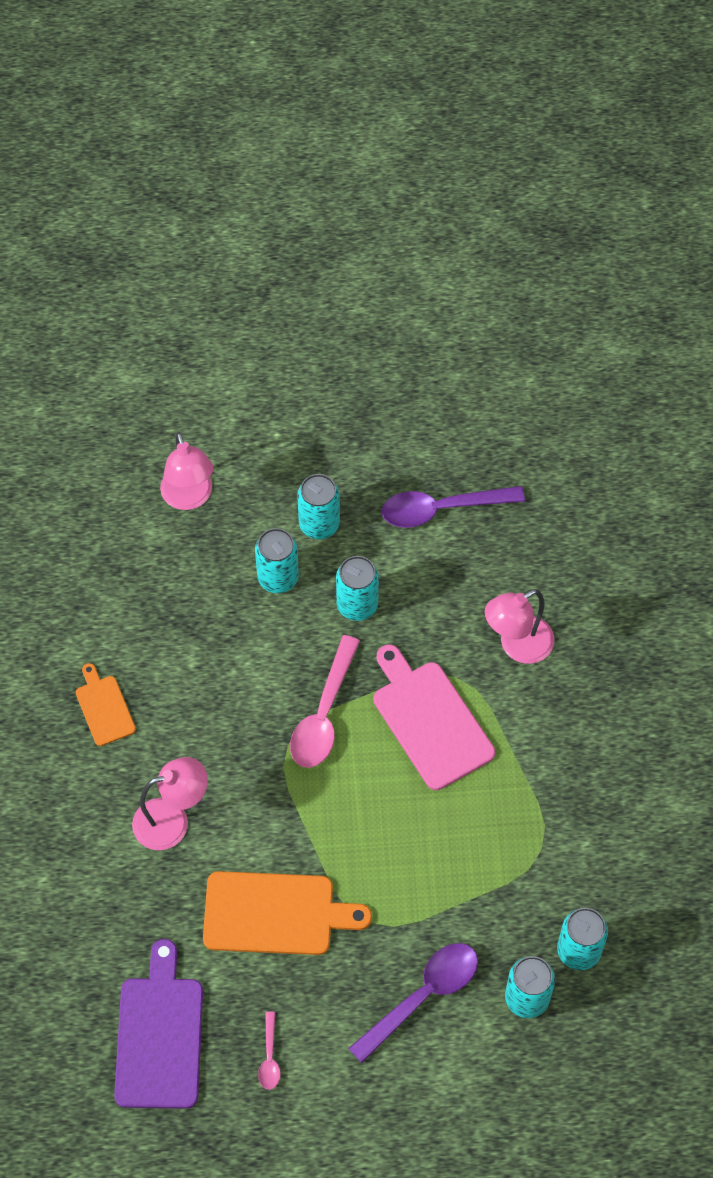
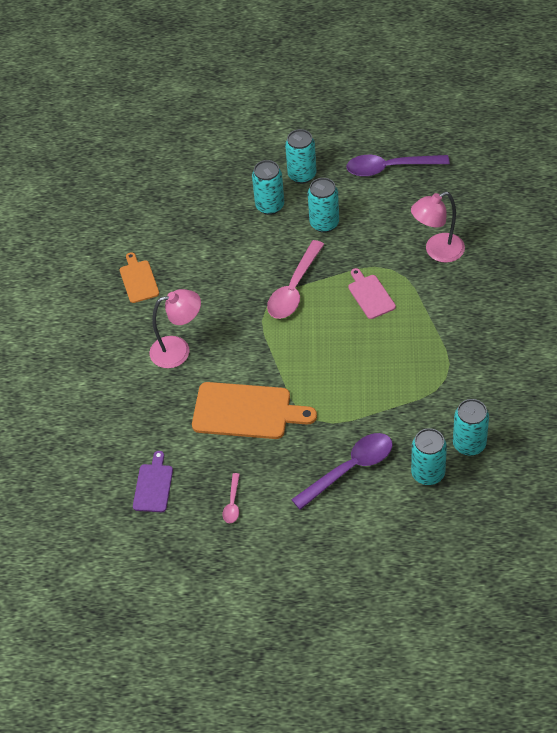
camera: 10 degrees right, 10 degrees down
(159, 1036) = (153, 486): purple cutting board -> purple cutting board, size x0.55
(189, 498) = (213, 157): pink lamp -> none
(430, 721) = (370, 295): pink cutting board -> pink cutting board, size x0.55

